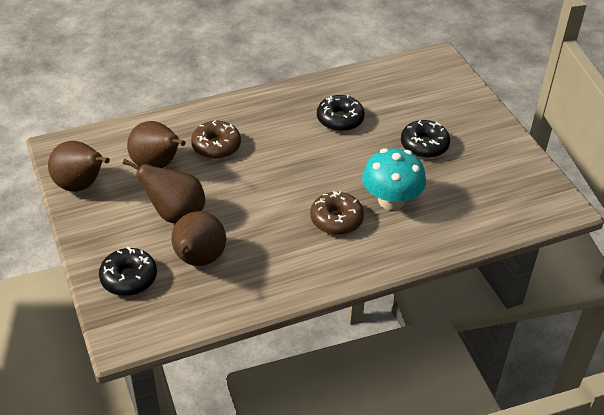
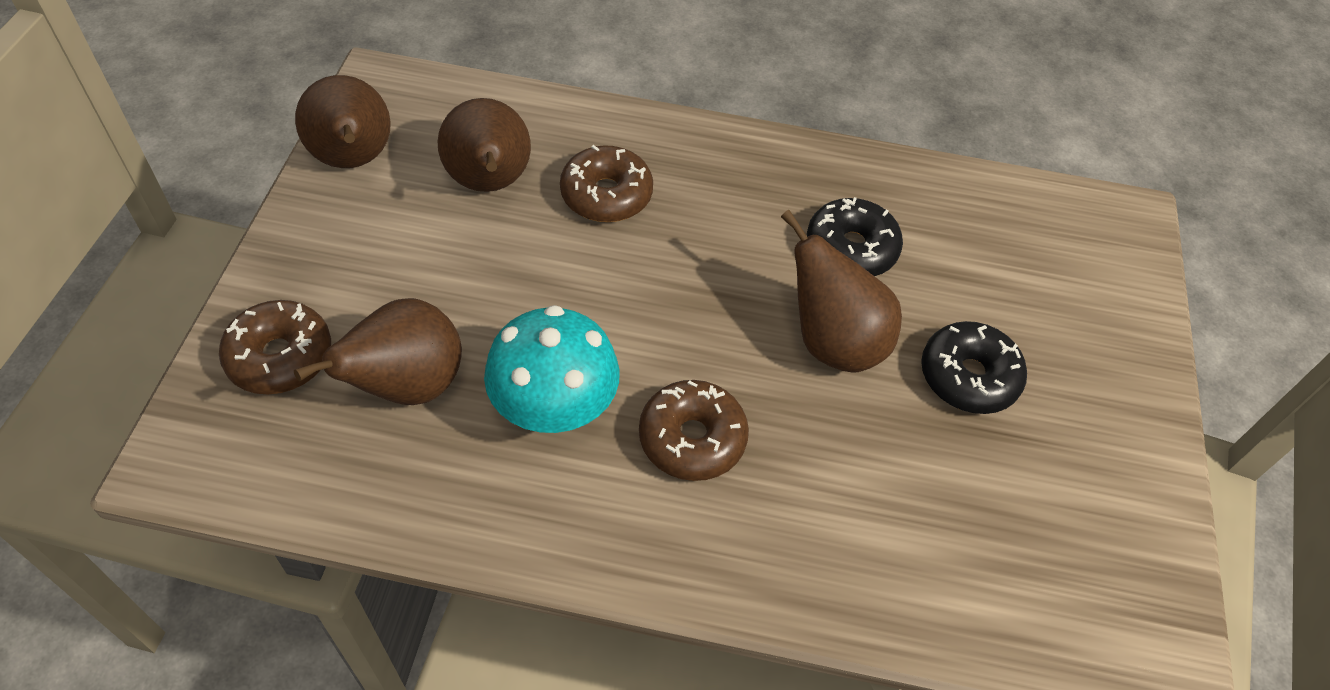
camera: 30 degrees right, 10 degrees up
(129, 278) = (280, 357): black donut -> brown donut
(175, 214) = (443, 282): brown pear -> brown pear (832, 342)
(391, 200) = (821, 455): turquoise mushroom -> turquoise mushroom (554, 406)

